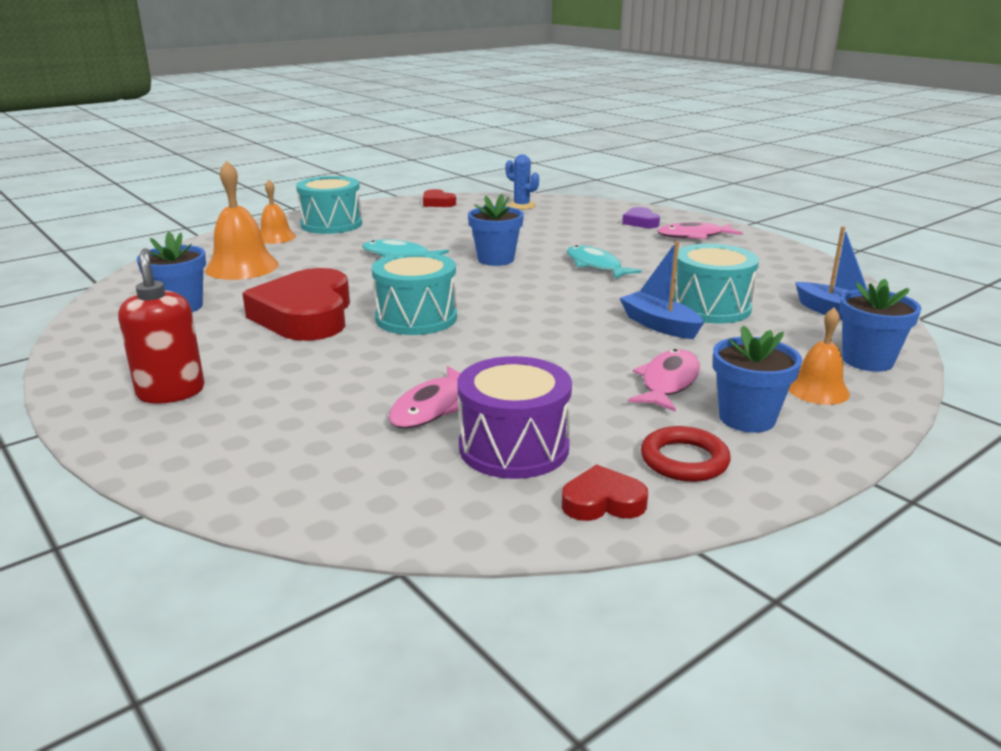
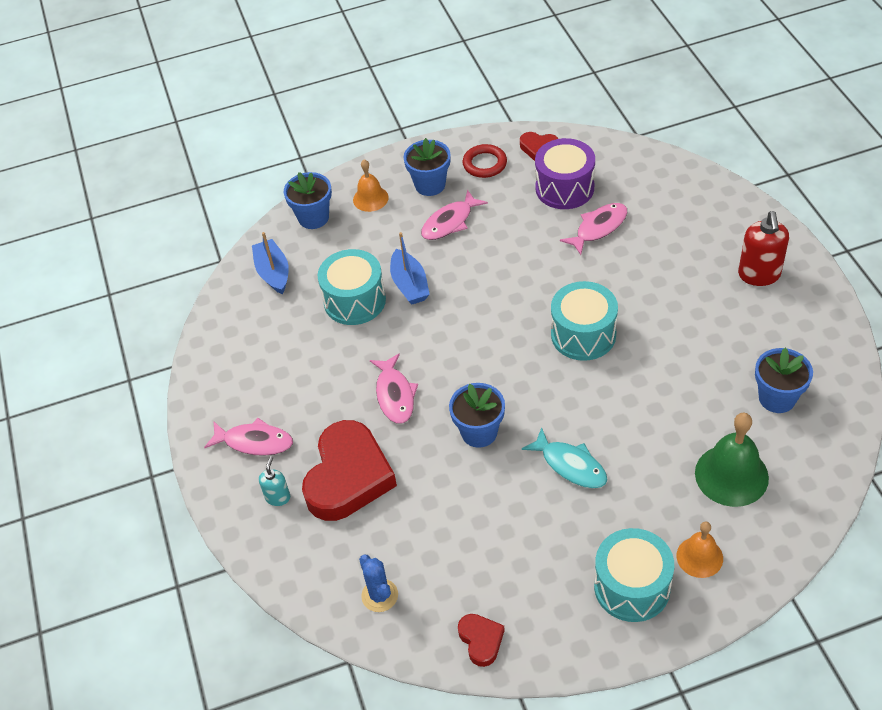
camera: 155 degrees left, 25 degrees up
(242, 267) = (731, 475): orange bell -> green bell
(305, 315) = (670, 359): red heart -> red heart (348, 477)
(595, 266) = (395, 395): turquoise fish -> pink fish
(640, 222) = (278, 497): purple heart -> turquoise soap dispenser

